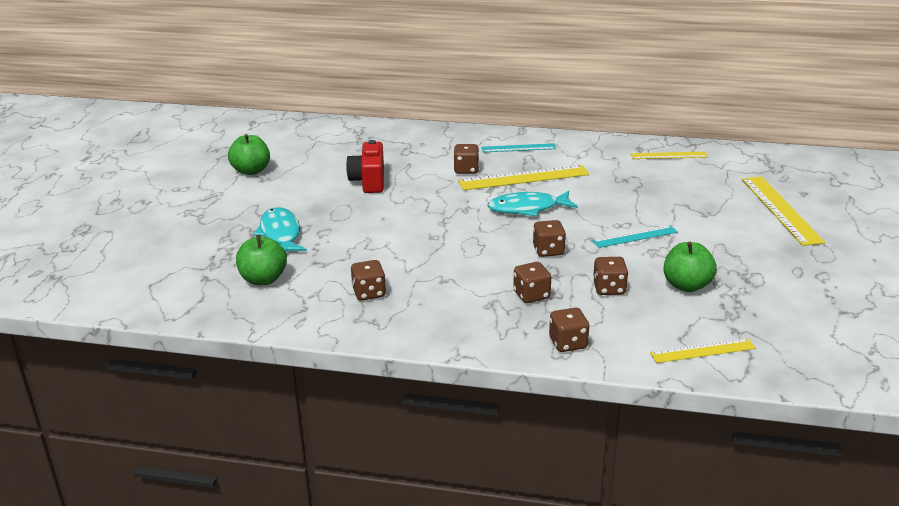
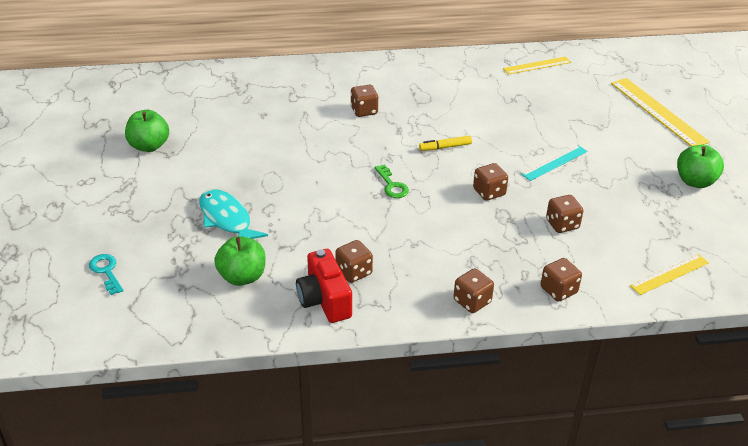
camera: 20 degrees left, 10 degrees up
(149, 256) = (106, 271): none -> turquoise key
(369, 181) = (277, 139): red camera -> red camera (324, 300)
(453, 231) = (392, 185): none -> green key
(518, 148) = (399, 77): turquoise ruler -> none
(523, 178) = (422, 112): yellow ruler -> none
(527, 208) = (445, 147): turquoise fish -> yellow marker
(531, 295) = (500, 245): brown dice -> brown dice (472, 301)
(687, 285) = (623, 208): green apple -> green apple (695, 181)

